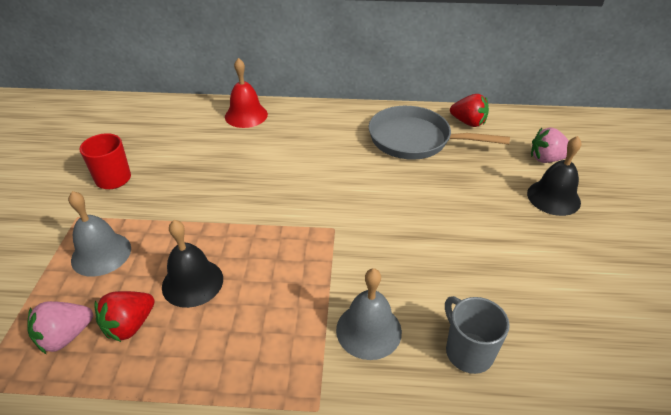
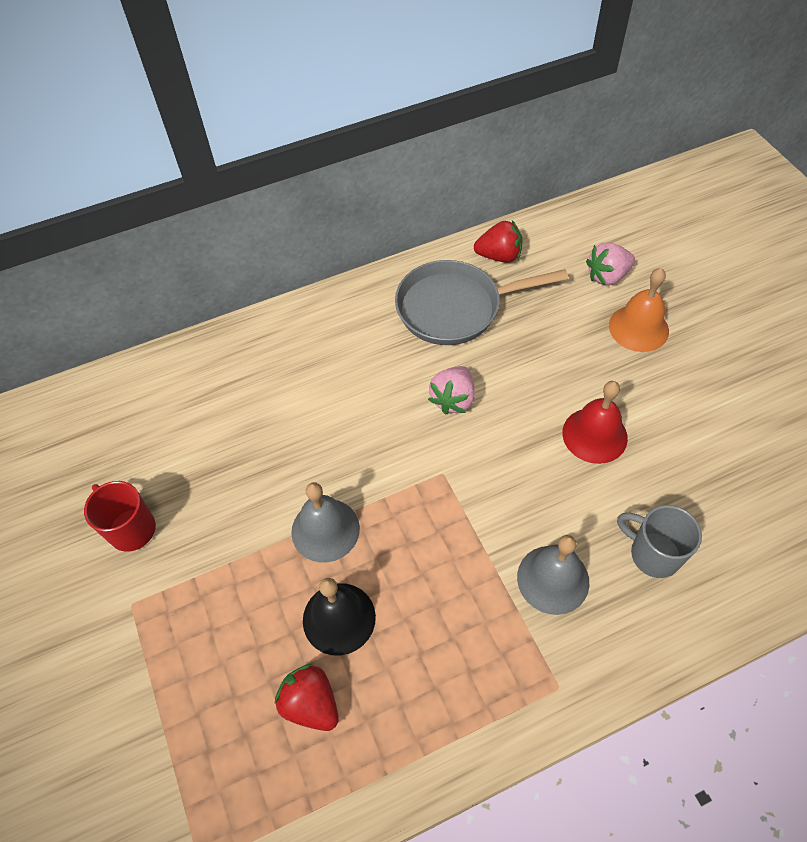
camera: 25 degrees left, 15 degrees up
(65, 336) = (251, 754): pink strawberry -> pink strawberry (453, 399)
(101, 254) = (205, 637): grey bell -> grey bell (325, 530)
(130, 325) = (311, 703): red strawberry -> red strawberry turned 120 degrees clockwise
(246, 115) = (228, 356): red bell -> red bell (594, 435)
(553, 197) = (638, 328): black bell -> orange bell

